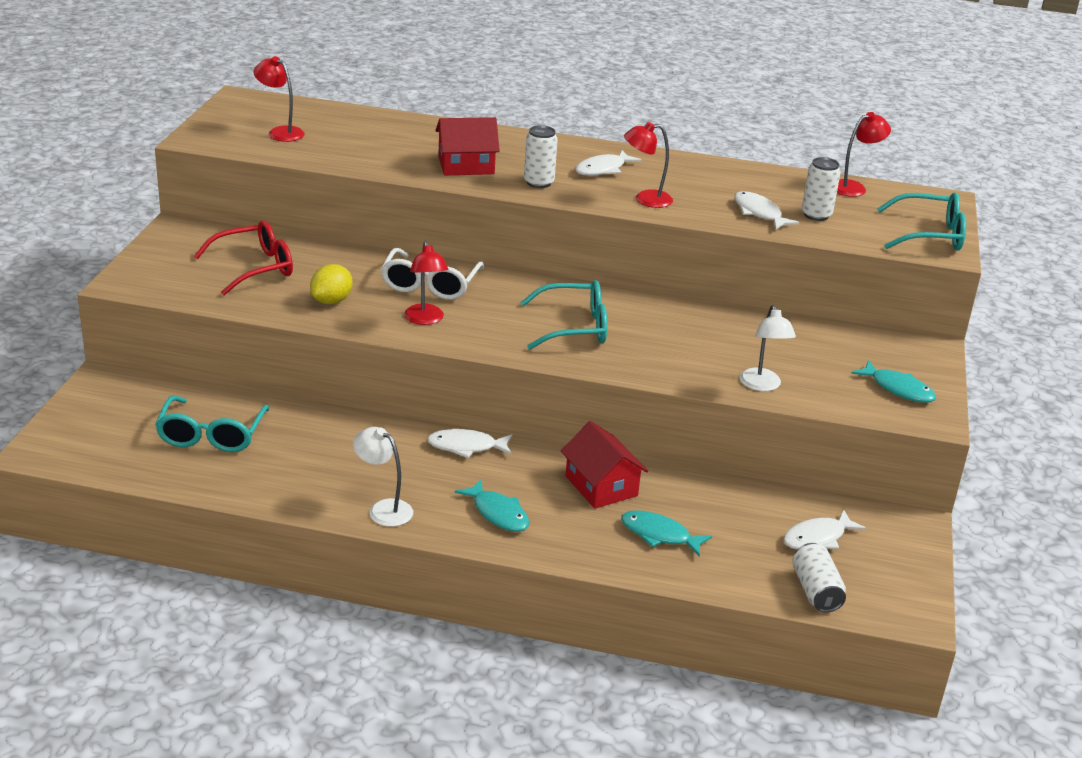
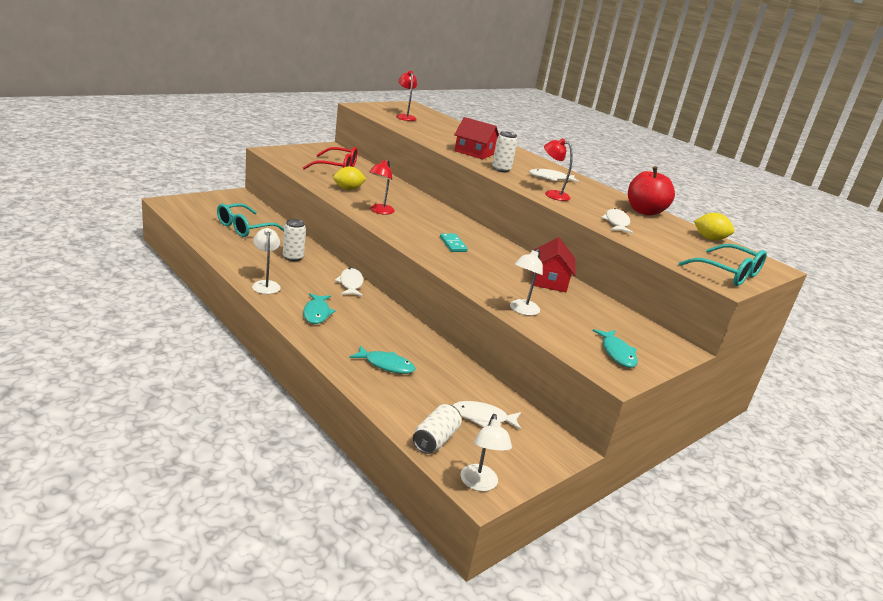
camera: 35 degrees right, 5 degrees down
(430, 284) = (408, 203): white glasses -> none
(466, 447) = (350, 284): white fish -> white fish turned 45 degrees clockwise
(573, 327) = (453, 244): turquoise glasses -> turquoise domino
(601, 486) = (392, 330): red house -> red house (549, 280)
(659, 535) = (386, 365): turquoise fish -> turquoise fish turned 135 degrees clockwise
(753, 176) = (644, 211): none -> red apple
(816, 215) = (656, 237): white can -> white can (293, 257)
(854, 187) = (709, 239): red lamp -> yellow lemon
(906, 611) = (479, 484): none -> white lamp

